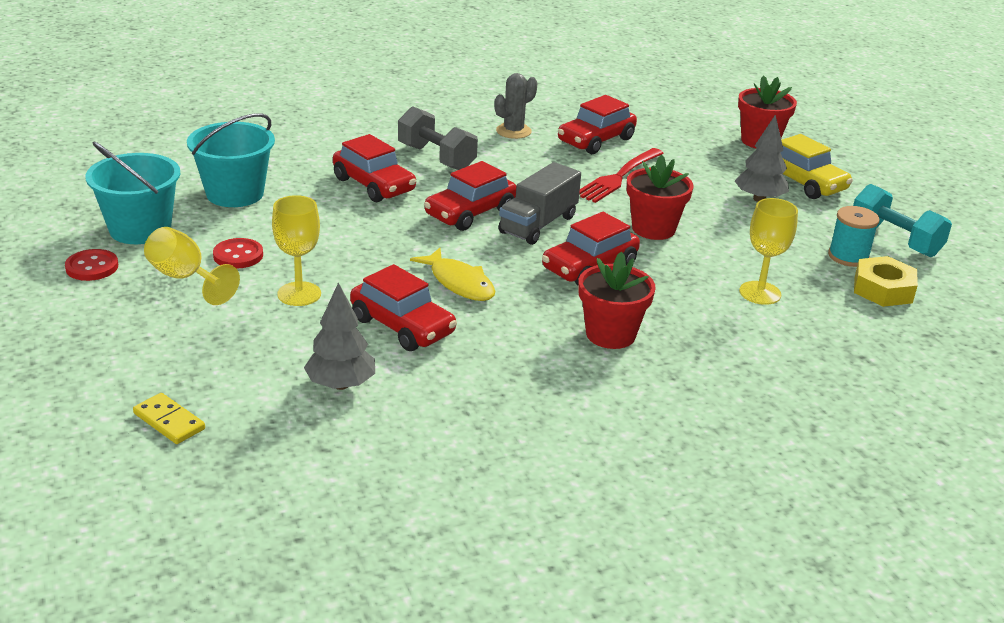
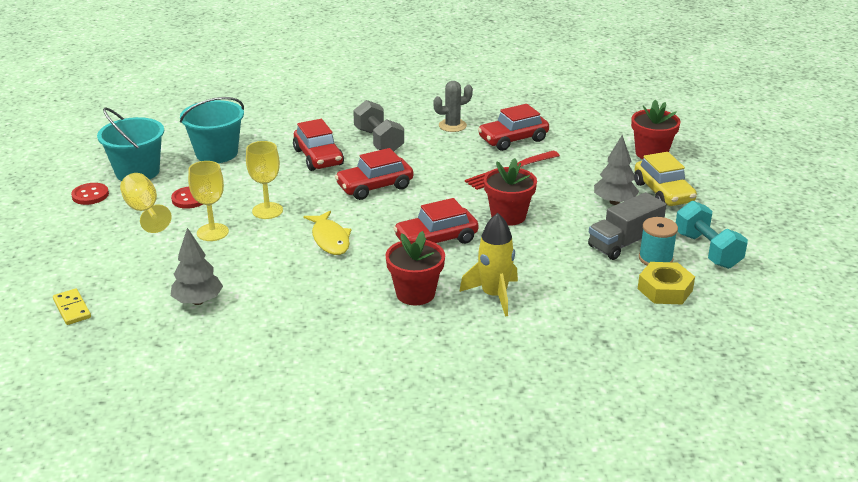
camera: 20 degrees right, 0 degrees up
(402, 326) = (268, 265): red car -> none
(538, 224) = (420, 202): grey truck -> grey truck (624, 243)
(703, 323) = (494, 295): none -> yellow rocket
(760, 293) = (557, 278): yellow goblet -> yellow goblet (267, 211)

